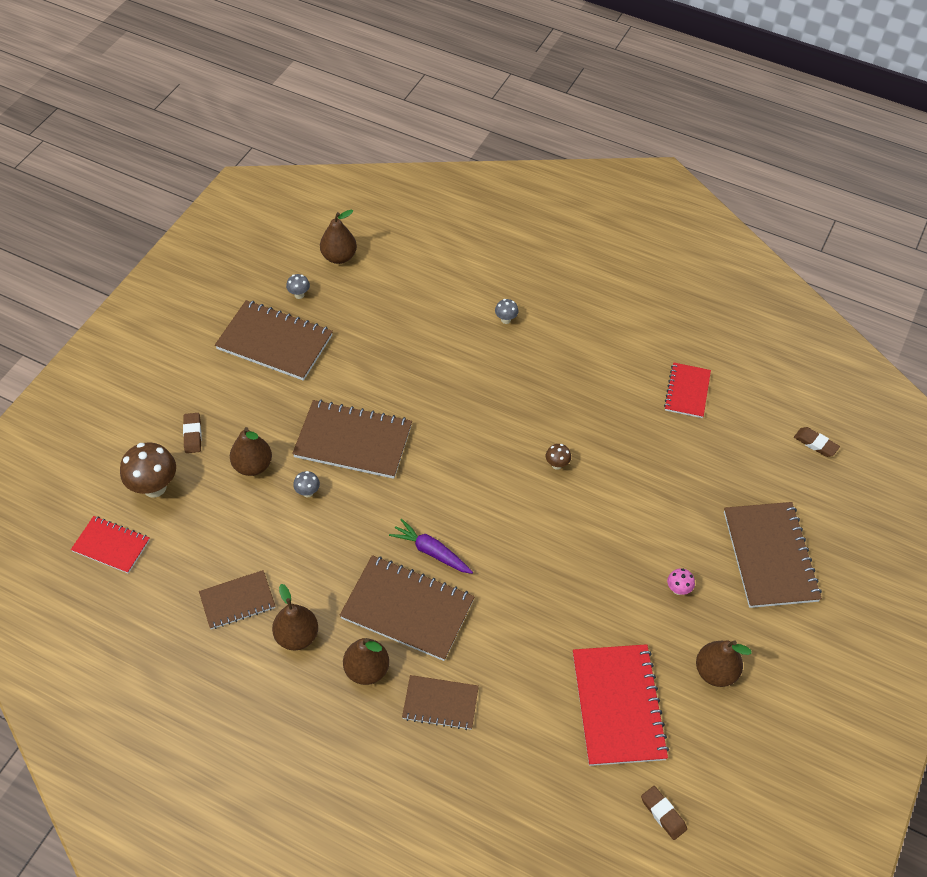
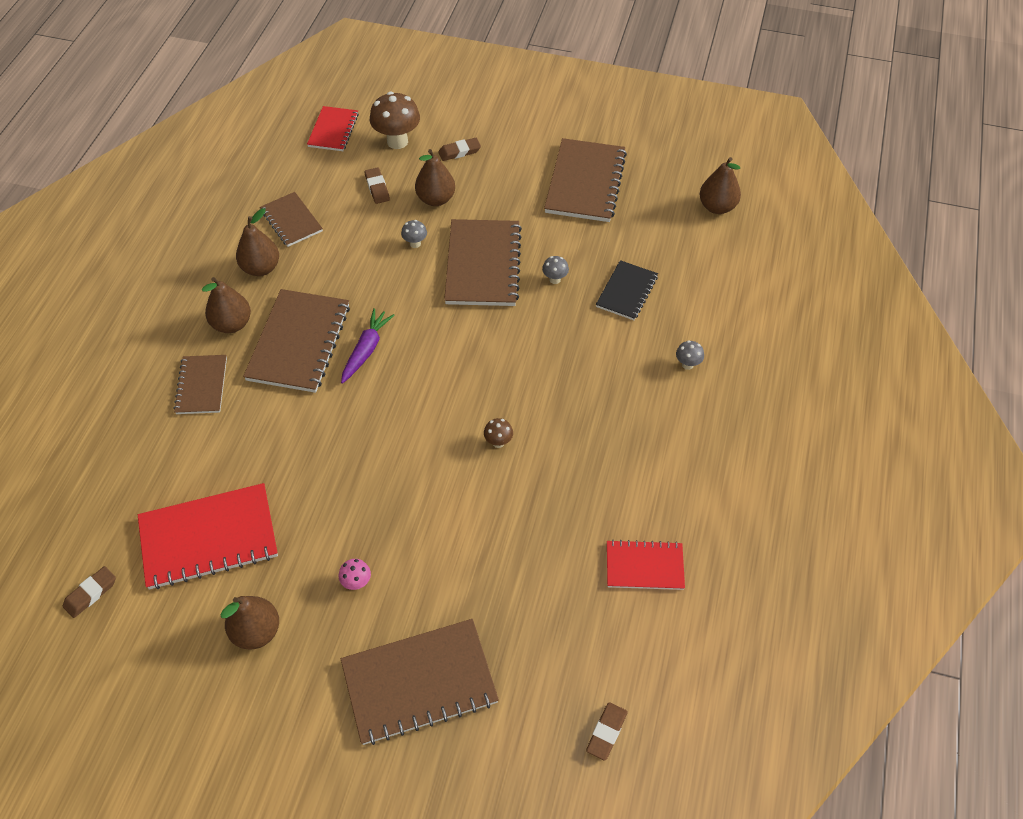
camera: 80 degrees right, 0 degrees up
(218, 515) = (377, 188): none -> brown eraser
(299, 295) = (652, 187): grey mushroom -> grey mushroom (555, 279)
(417, 341) = (626, 292): none -> black notebook

